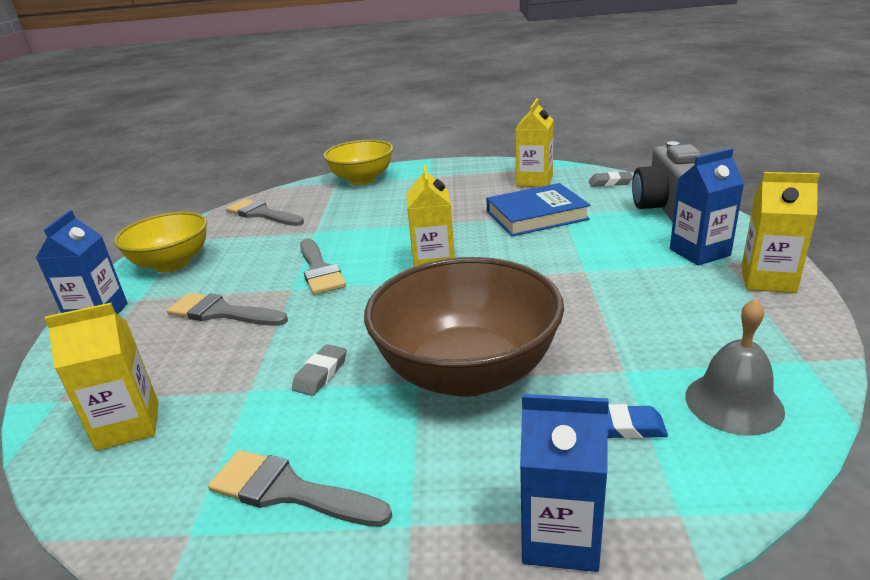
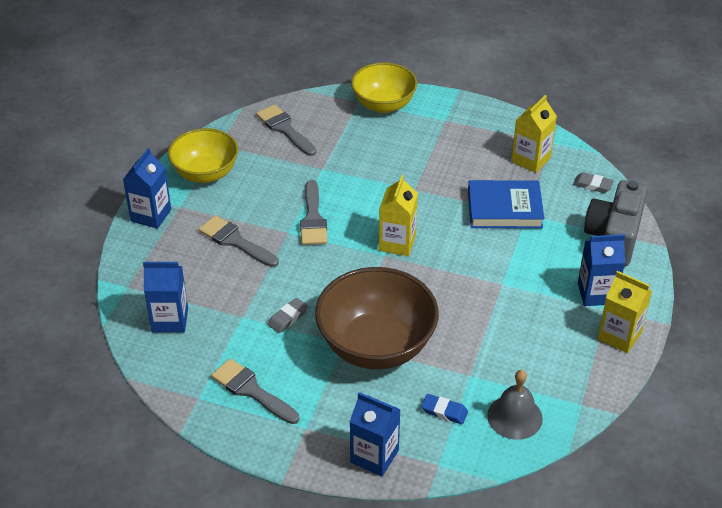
camera: 15 degrees right, 15 degrees up
(128, 425) = (170, 320): yellow carton -> blue carton

